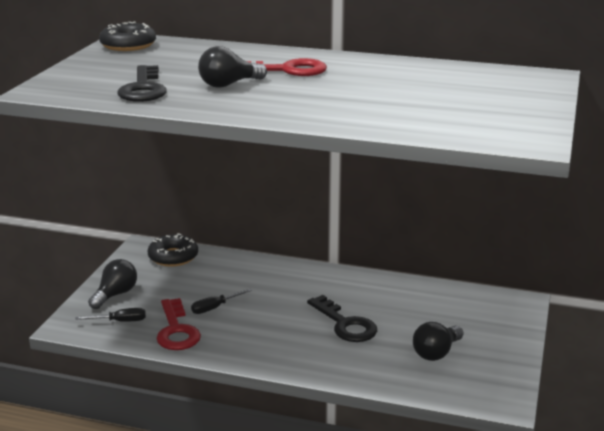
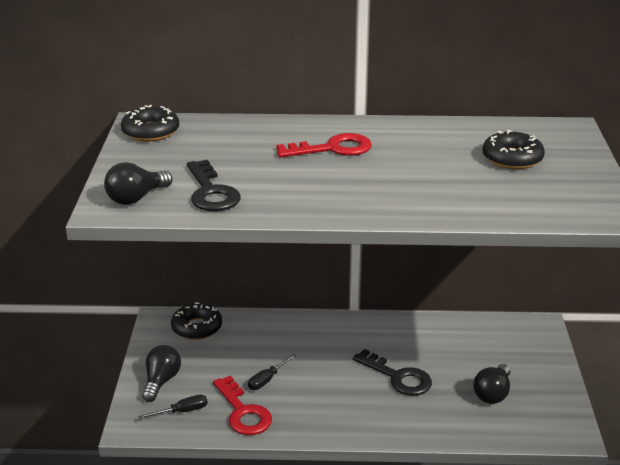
camera: 15 degrees left, 5 degrees up
(228, 84) = (291, 176): black light bulb -> black light bulb (136, 198)
(463, 92) = (512, 158): none -> black donut

